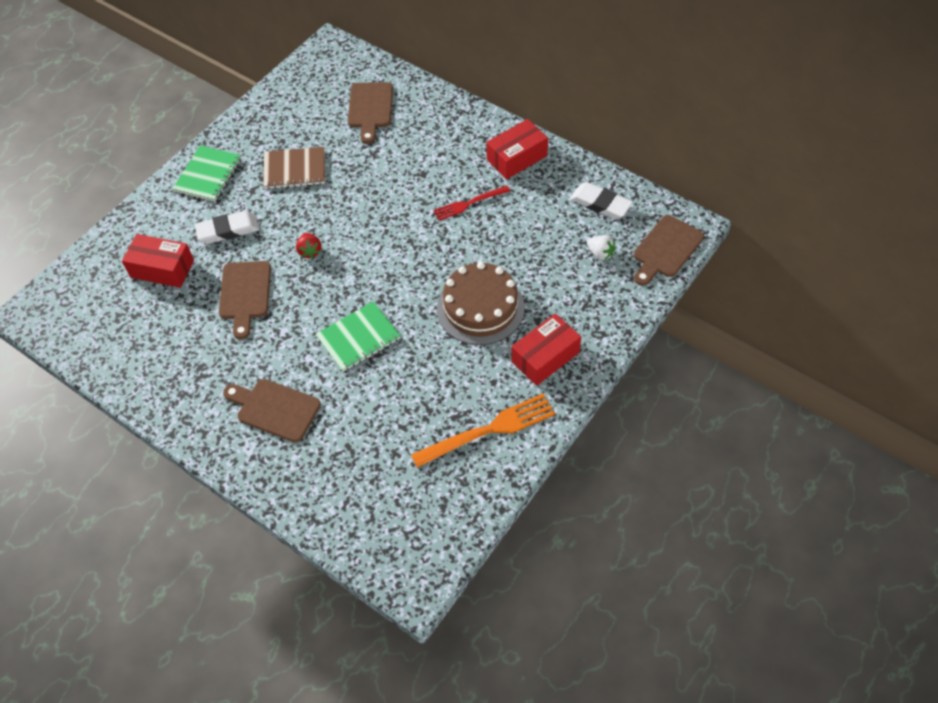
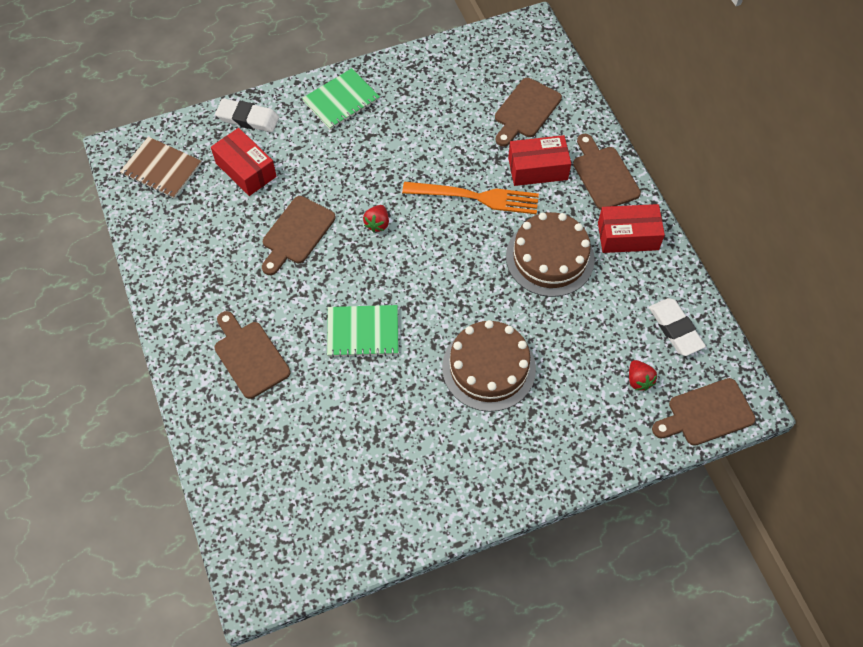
camera: 30 degrees right, 5 degrees up
(228, 230) = (323, 164): white eraser -> white eraser (248, 118)
(295, 169) = (418, 136): brown notebook -> brown notebook (161, 169)
(466, 124) = (604, 175): none -> brown cutting board
(468, 204) = (550, 258): red fork -> brown cake
(489, 430) = (414, 491): orange fork -> orange fork (477, 197)
(545, 357) = (513, 452): red box -> red box (537, 169)
(600, 253) = (639, 380): white strawberry -> red strawberry

